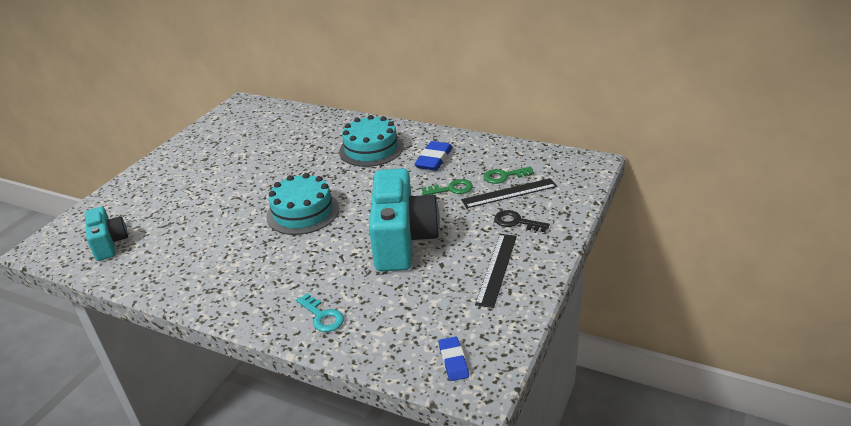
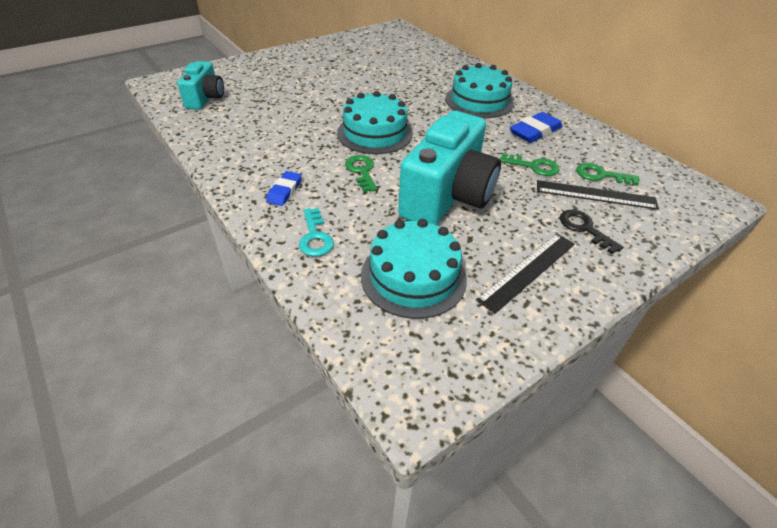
camera: 25 degrees right, 10 degrees up
(317, 249) = (361, 171): none -> green key
(420, 310) = (413, 276): none -> turquoise cake
(453, 361) = (407, 353): blue eraser -> blue eraser (284, 191)

